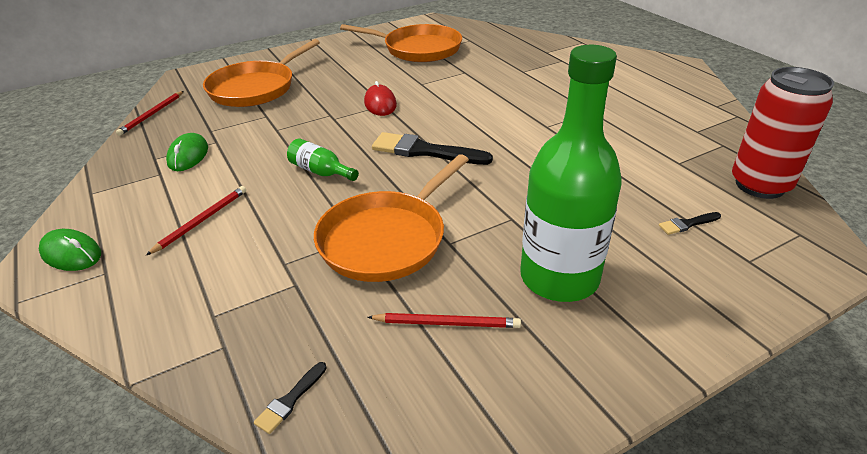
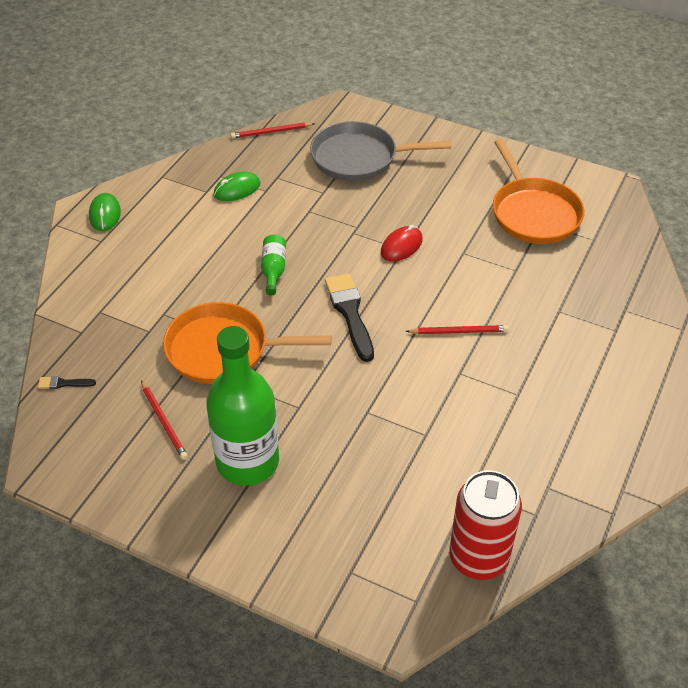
camera: 55 degrees right, 10 degrees up
(202, 221) = (174, 248): red pencil -> red pencil (459, 331)
(255, 88) = (359, 158): orange pan -> grey pan
(687, 224) = (373, 519): black brush -> none

